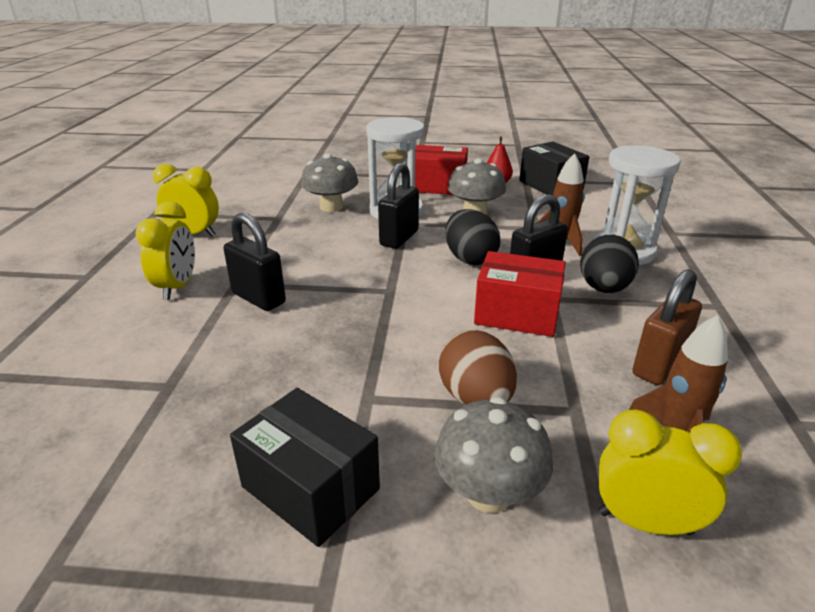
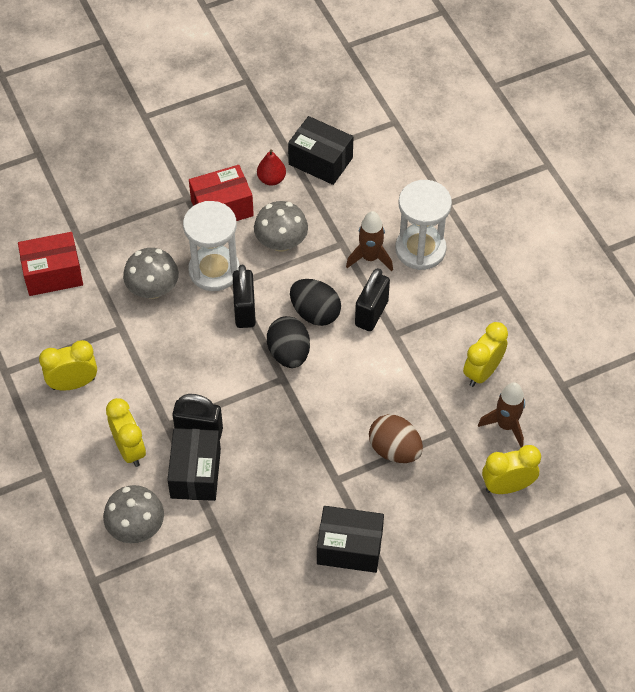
camera: 30 degrees left, 25 degrees up
(213, 327) = (195, 473): none -> black box
(489, 492) = (433, 506): grey mushroom -> grey mushroom (136, 527)
(517, 314) = (381, 363): red box -> red box (53, 274)
(604, 288) = (424, 306): black egg -> black egg (289, 353)
(658, 366) = (482, 372): brown padlock -> yellow clock

